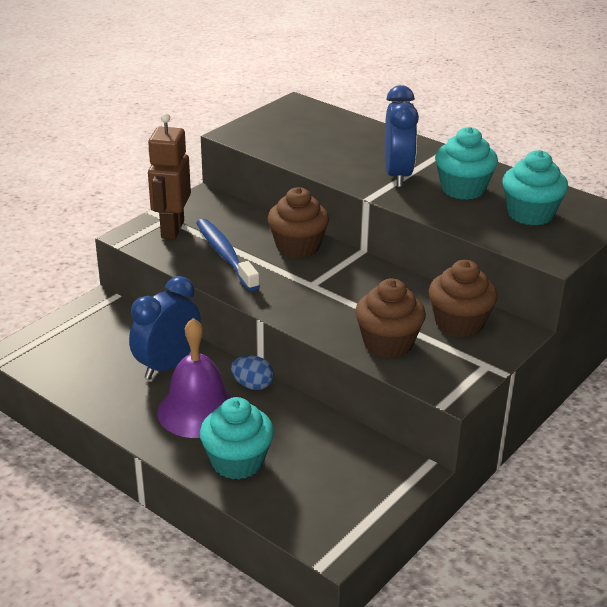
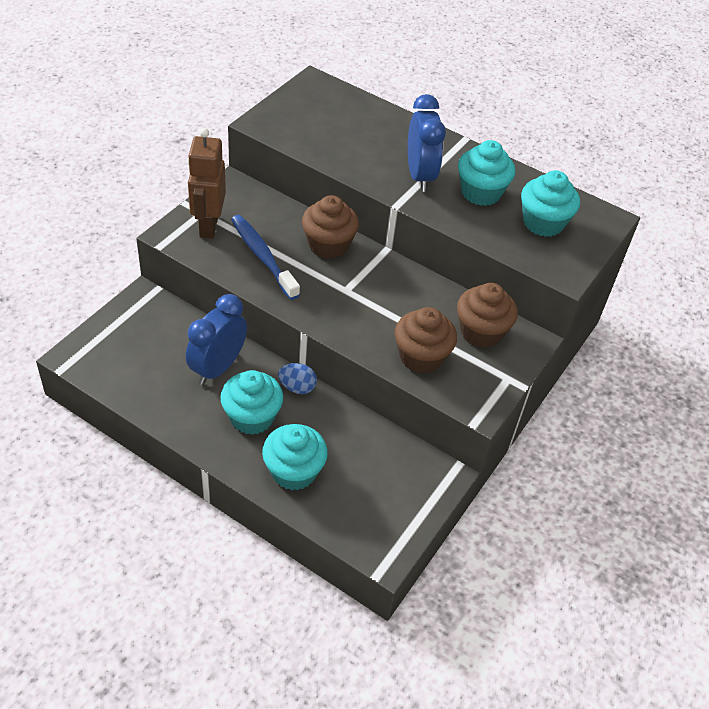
camera: 10 degrees left, 15 degrees up
(198, 410) = (252, 417): purple bell -> turquoise cupcake

